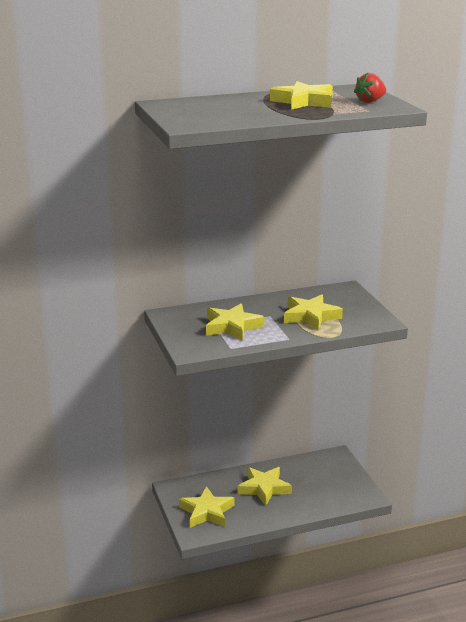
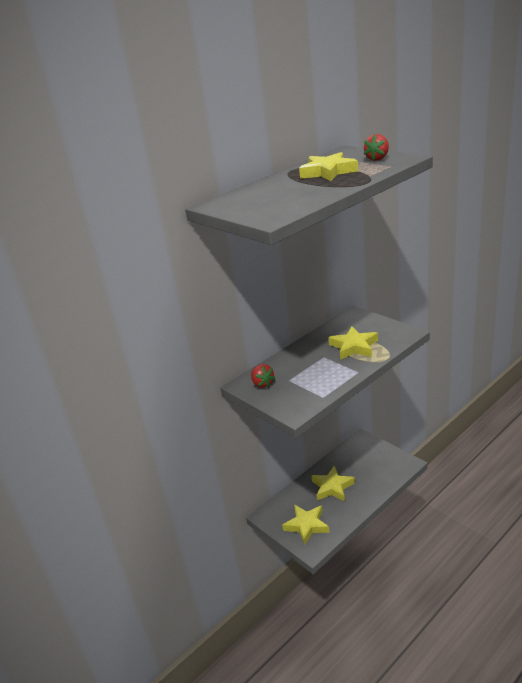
camera: 20 degrees left, 5 degrees up
(185, 319) = (262, 384): none -> red strawberry
(232, 327) = (305, 377): yellow star -> none

